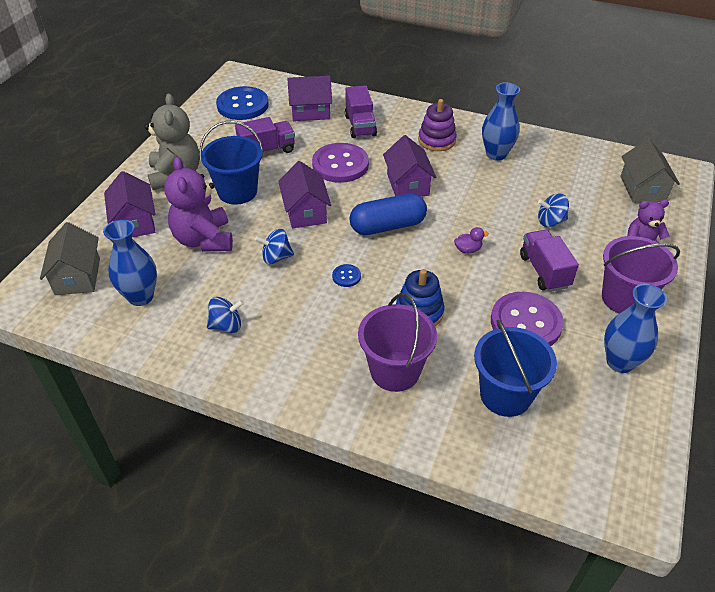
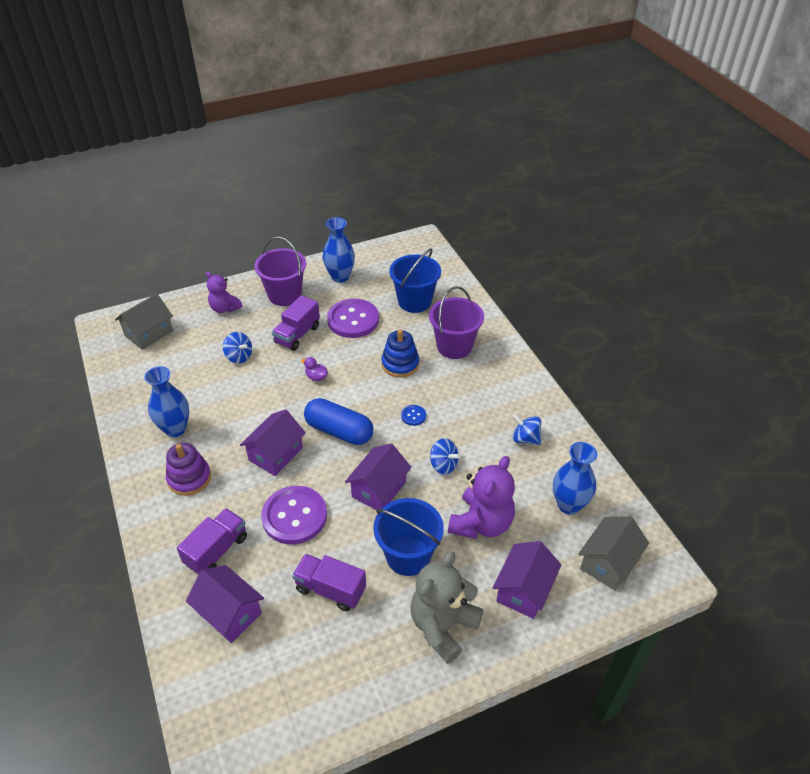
camera: 135 degrees left, 0 degrees up
(242, 105) = (276, 691): blue button -> none

